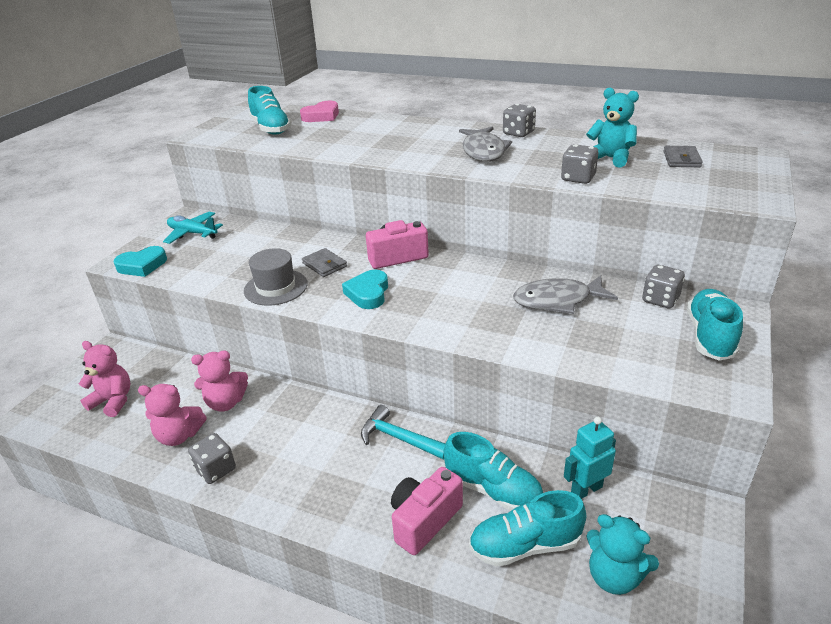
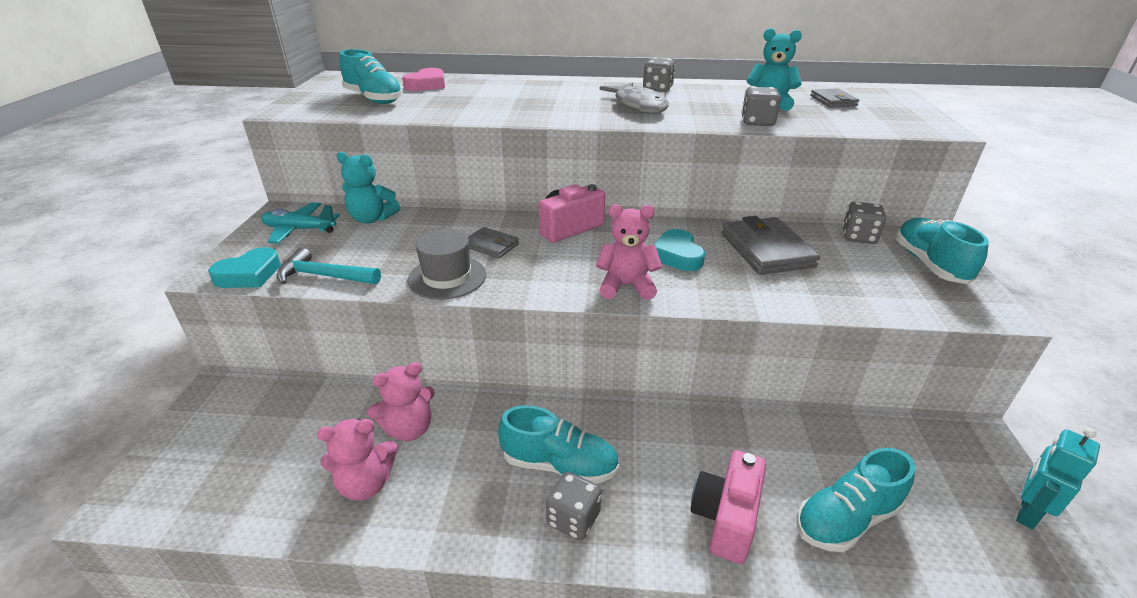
camera: 20 degrees left, 0 degrees up
(113, 401) = (248, 457): pink teddy bear -> pink teddy bear (626, 286)
(216, 469) = (438, 517): grey dice -> grey dice (573, 519)
(368, 293) = (563, 269): turquoise heart -> turquoise heart (677, 255)
(399, 438) = (642, 429): turquoise hammer -> turquoise hammer (324, 276)
(493, 490) = (775, 464): turquoise shoe -> turquoise shoe (559, 465)
(557, 300) = (766, 250): grey fish -> grey wallet
(586, 489) = (863, 442): turquoise robot -> turquoise robot (1027, 512)
(614, 576) = (951, 529): turquoise teddy bear -> turquoise teddy bear (372, 218)

